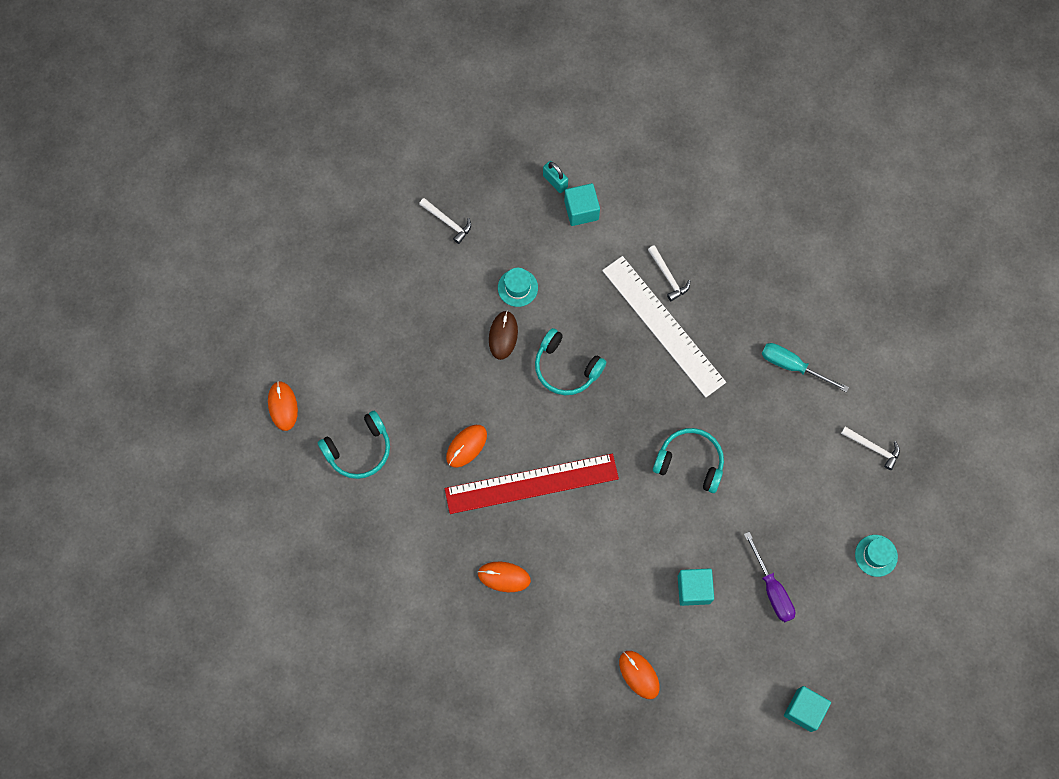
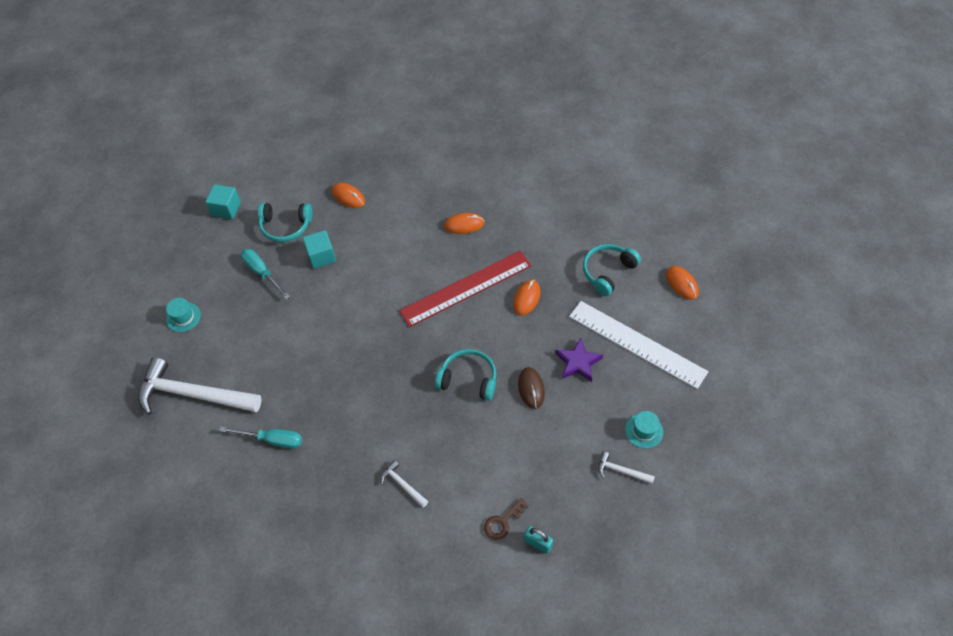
camera: 165 degrees right, 15 degrees down
(441, 349) = (578, 362): none -> purple star
(517, 287) = (534, 432): turquoise hat -> turquoise hat (644, 431)
(581, 210) = (502, 522): turquoise cube -> brown key
(663, 326) = (395, 439): white ruler -> white ruler (637, 344)
(690, 462) = (345, 339): turquoise headphones -> turquoise headphones (285, 226)
(772, 589) = (262, 273): purple screwdriver -> turquoise screwdriver
(873, 448) = (193, 394): white hammer -> white hammer, size x2.33

